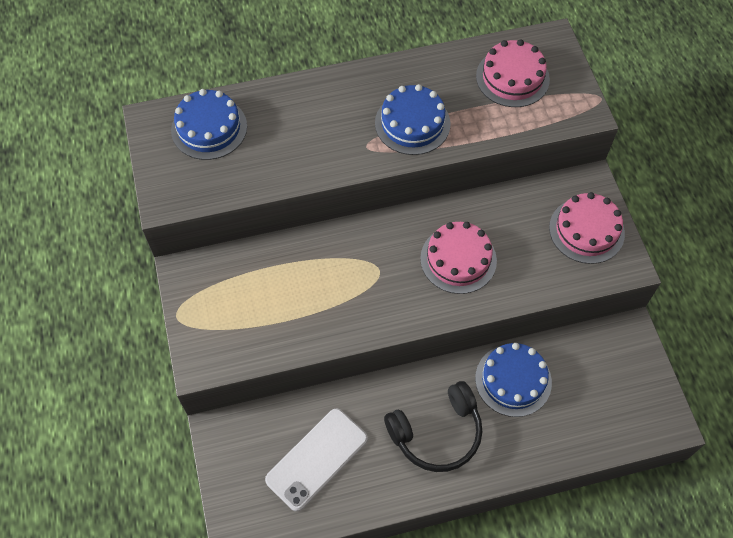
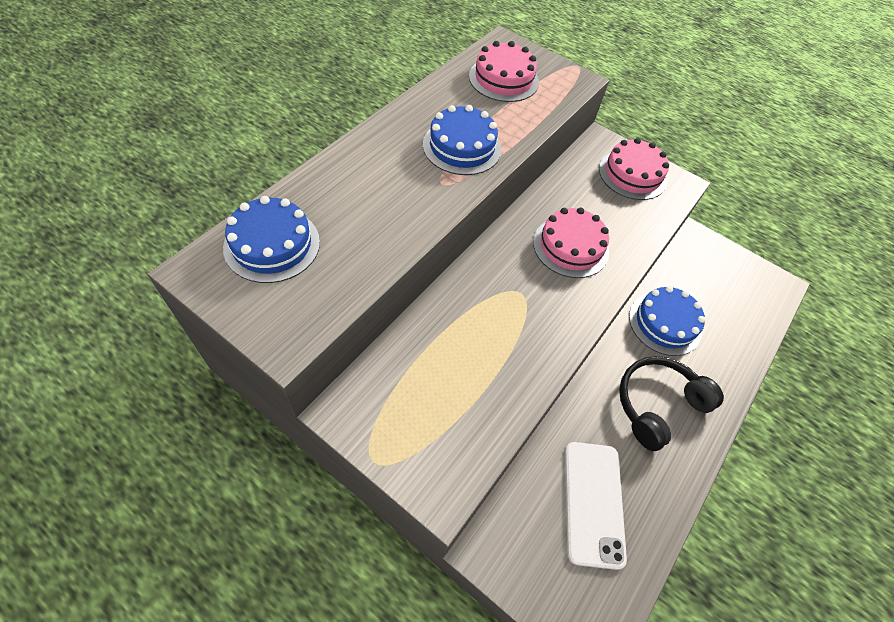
camera: 45 degrees left, 5 degrees down
(437, 433) = (657, 404): black headphones -> black headphones turned 150 degrees counterclockwise

